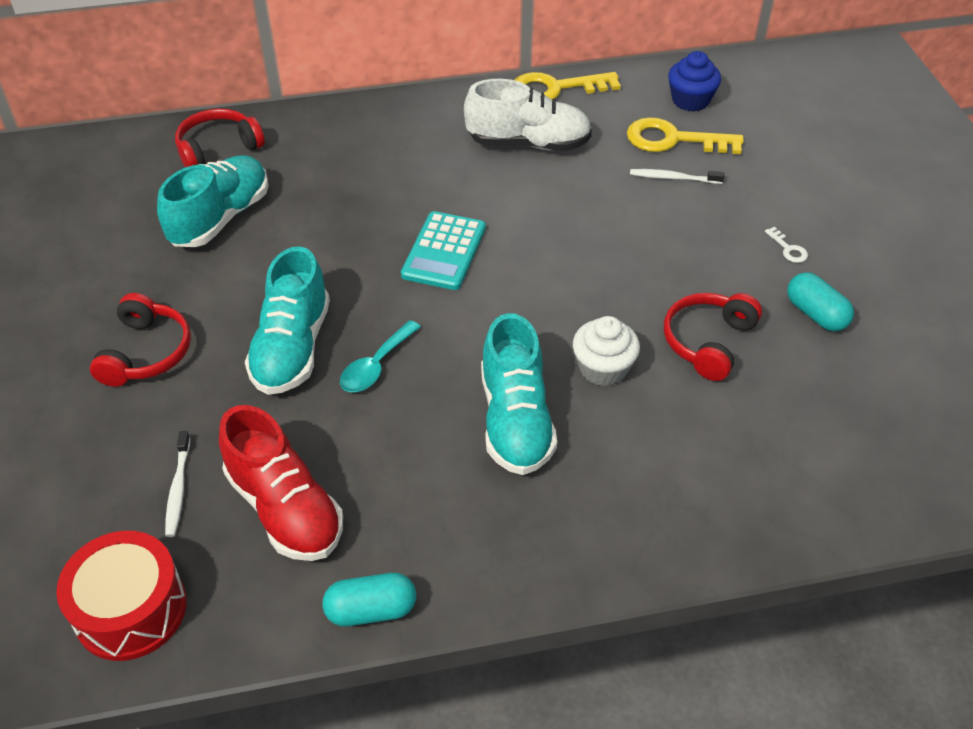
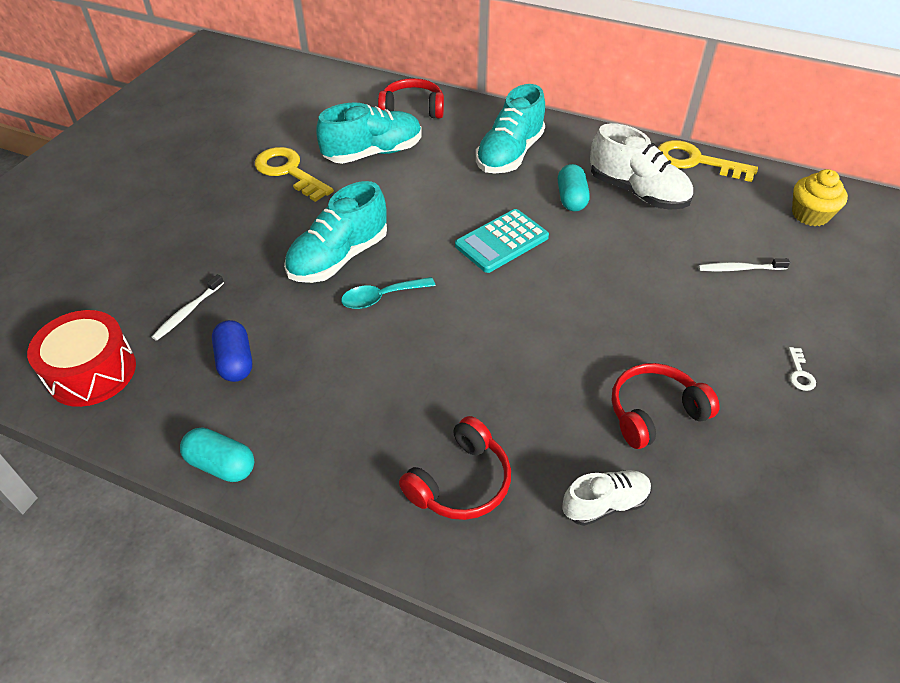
camera: 35 degrees right, 0 degrees up
(146, 353) = (251, 217): red headphones -> red headphones (460, 482)
(285, 508) = (235, 361): red shoe -> blue capsule
(515, 420) = (442, 389): turquoise shoe -> turquoise shoe (509, 154)
(603, 368) = (546, 386): white cupcake -> none
(674, 140) = (767, 239): yellow key -> yellow key (289, 172)
(674, 178) = (740, 269): white toothbrush -> white toothbrush turned 45 degrees counterclockwise
(690, 100) = (810, 215): blue cupcake -> yellow cupcake
(732, 440) = (605, 504): none -> white shoe
(815, 314) = (778, 441): turquoise capsule -> turquoise capsule (571, 198)

